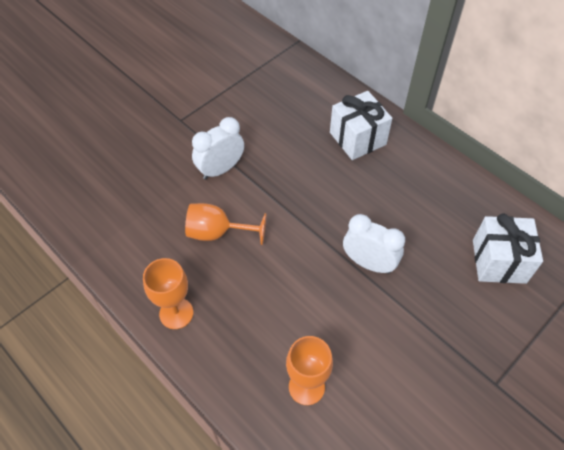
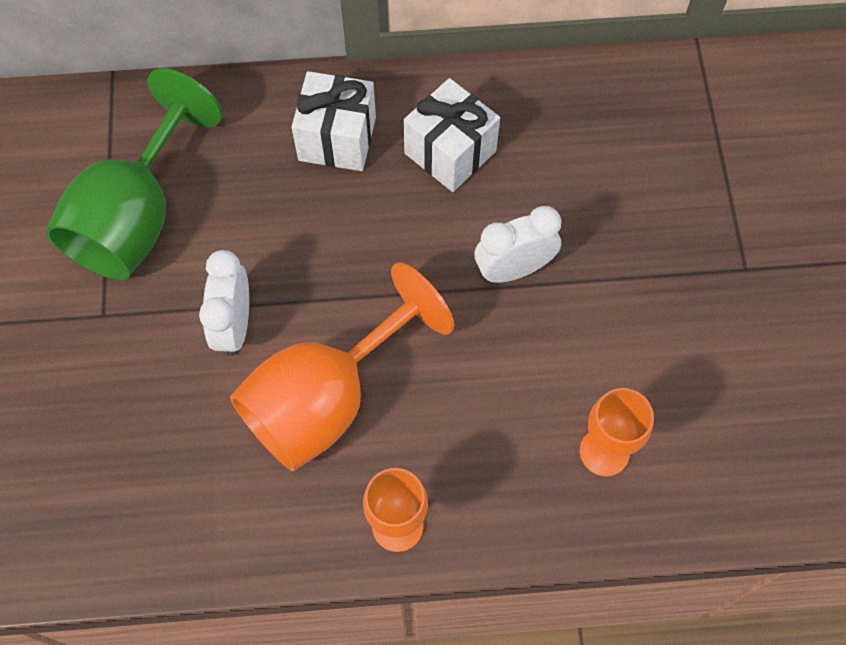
camera: 50 degrees left, 10 degrees up
(217, 233) = (326, 399): orange goblet -> orange goblet, size x1.79
(238, 97) = (136, 217): none -> green goblet
(499, 261) = (622, 143): white gift -> white gift (450, 152)

